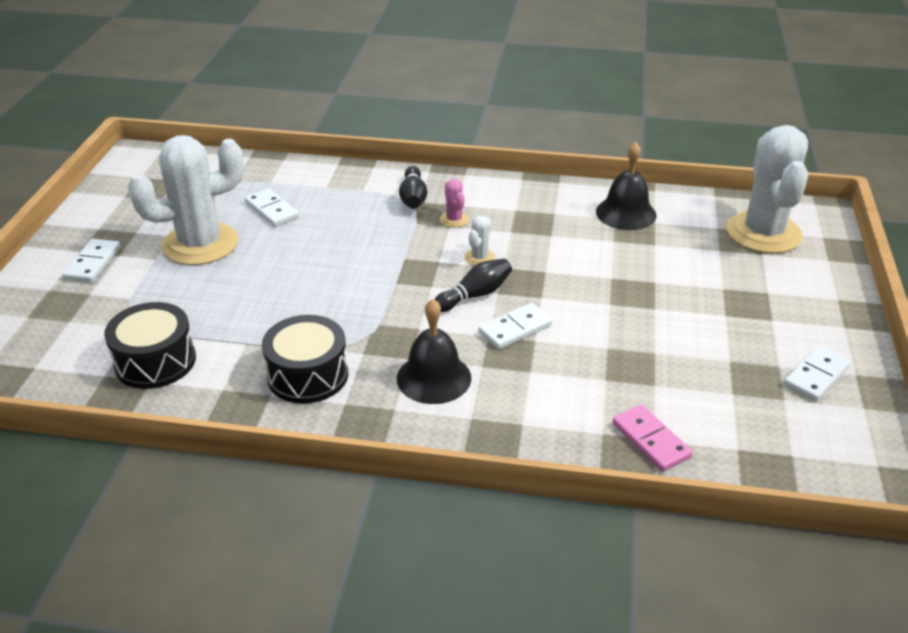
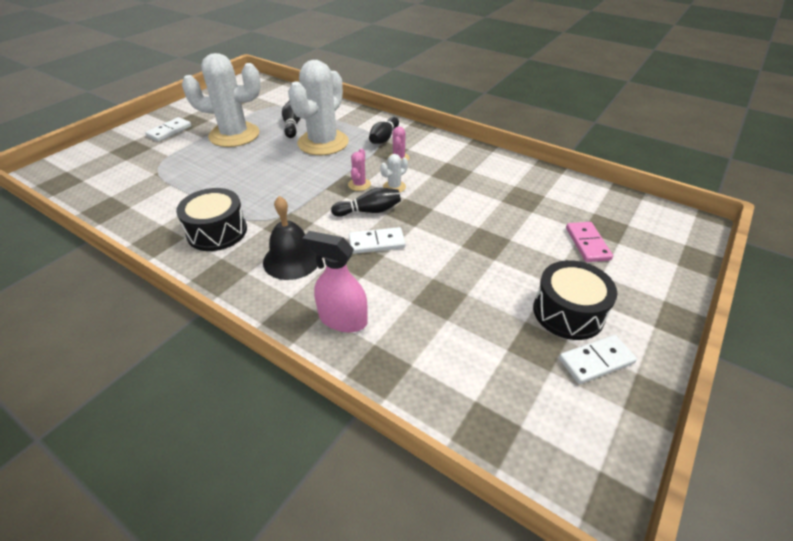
camera: 25 degrees right, 5 degrees up
(155, 361) = (144, 196): black drum -> black drum (568, 312)
(272, 210) = (292, 125): white domino -> black bowling pin
(434, 266) = (359, 184): none -> pink cactus
(549, 421) = (342, 319): none -> pink spray bottle
(626, 213) = (526, 184): black bell -> none
(650, 440) = (407, 364): pink domino -> pink domino (587, 243)
(763, 233) = (631, 227): white cactus -> white cactus (323, 143)

